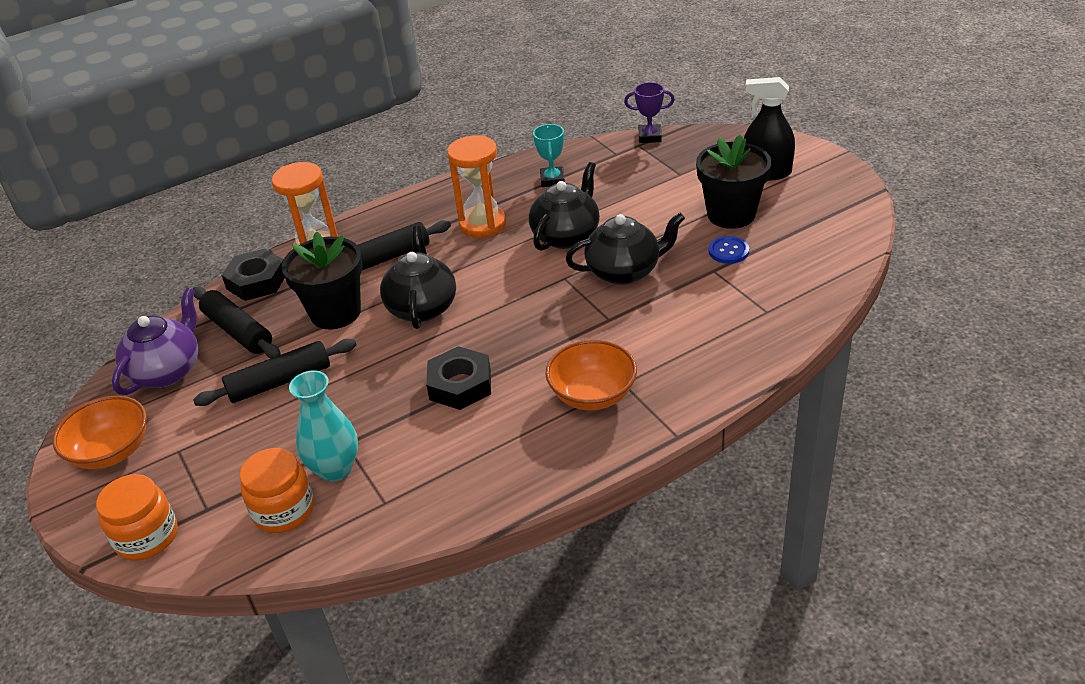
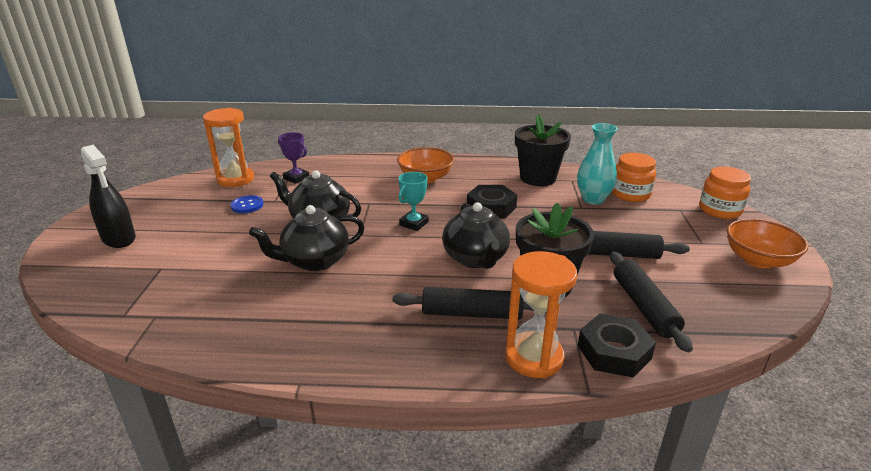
camera: 150 degrees left, 10 degrees down
(167, 371) = (717, 300): purple teapot -> none
(422, 307) = (475, 258): black teapot -> black teapot turned 45 degrees counterclockwise
(482, 224) = (358, 304): orange hourglass -> orange hourglass (235, 179)
(552, 180) = (244, 318): turquoise trophy -> turquoise trophy (414, 223)
(649, 137) = (98, 318): purple trophy -> purple trophy (296, 178)
(731, 214) = (200, 223): black flower pot -> black flower pot (538, 178)

